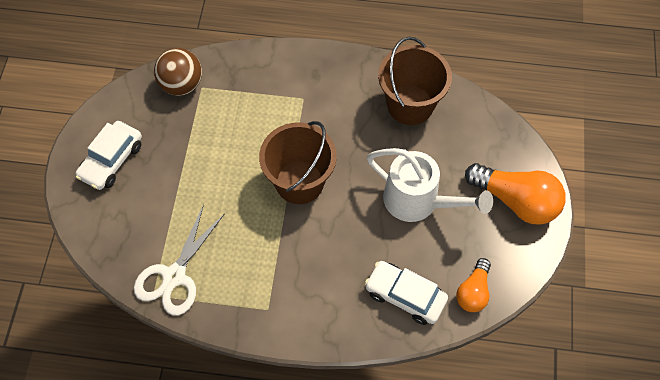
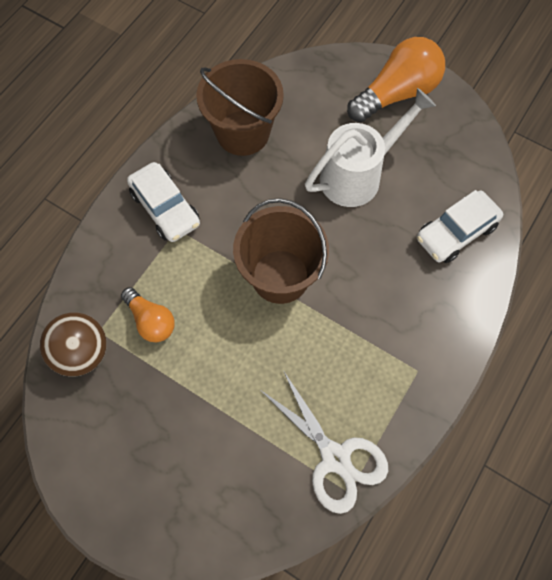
camera: 65 degrees left, 5 degrees up
(111, 160) = (143, 477): white car -> white car (165, 208)
(473, 292) = (475, 172): orange light bulb -> orange light bulb (151, 321)

